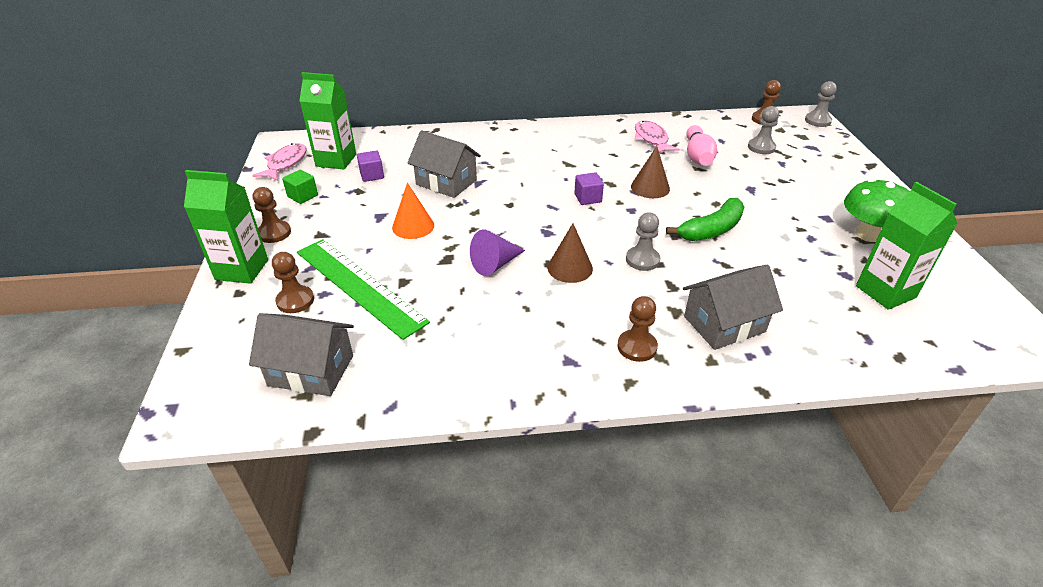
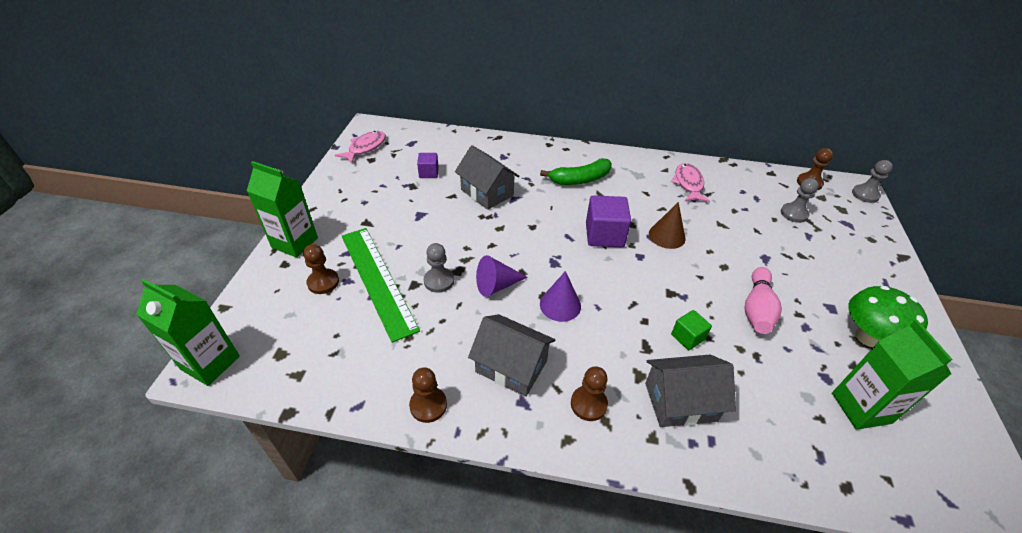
camera: 15 degrees right, 5 degrees up
(274, 233) = (332, 213): brown pawn -> brown pawn (428, 405)
(302, 196) = (367, 182): green cube -> green cube (687, 337)
(311, 370) = (310, 352): grey house -> grey house (511, 366)
(336, 160) = (406, 152): green carton -> green carton (210, 363)
(413, 226) = (443, 231): orange cone -> none
(570, 268) = (560, 305): brown cone -> purple cone
(588, 198) = (604, 235): purple cube -> purple cube, size x1.76
(642, 260) = (629, 312): grey pawn -> grey pawn (439, 281)
(697, 156) = (726, 211): pink bowling pin -> pink bowling pin (757, 309)
(711, 230) = (708, 295): green banana -> green banana (580, 179)

